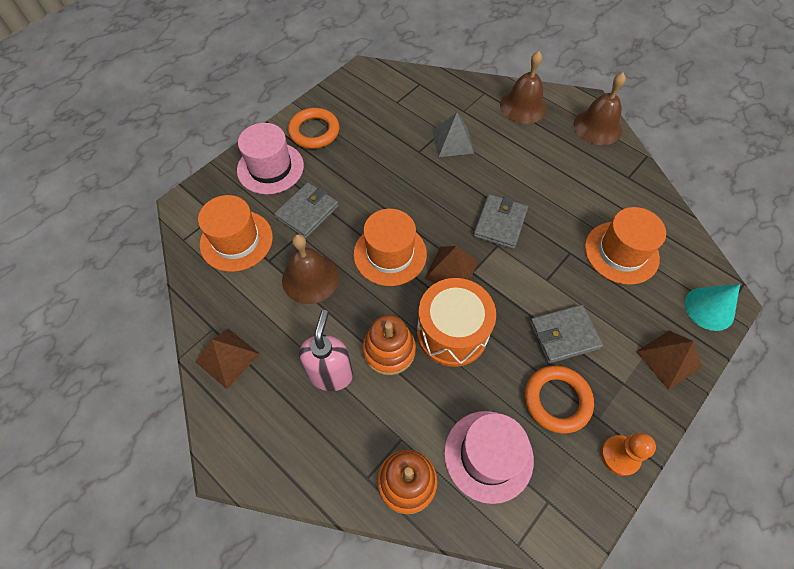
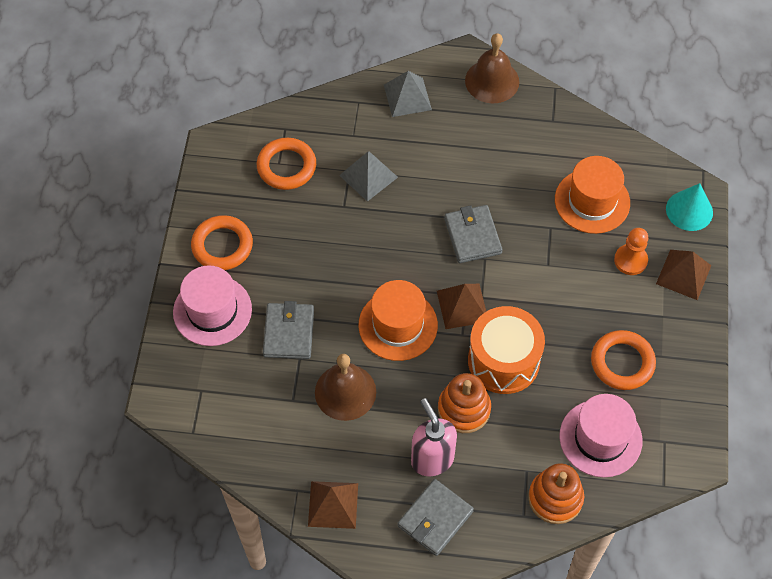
camera: 35 degrees left, 0 degrees up
(236, 240) = (245, 401): orange hat -> none
(400, 106) = (286, 166): none -> orange ring
(523, 106) = (407, 97): brown bell -> grey pyramid
(564, 335) = (593, 306): grey wallet -> grey wallet (435, 519)
(620, 455) = (693, 374): orange pawn -> orange pawn (630, 260)

